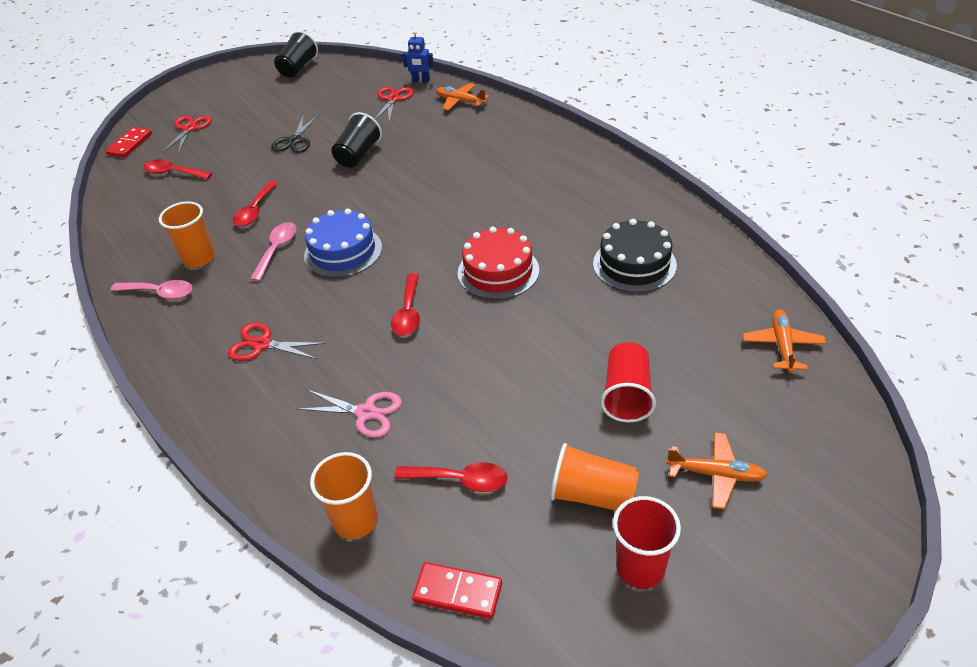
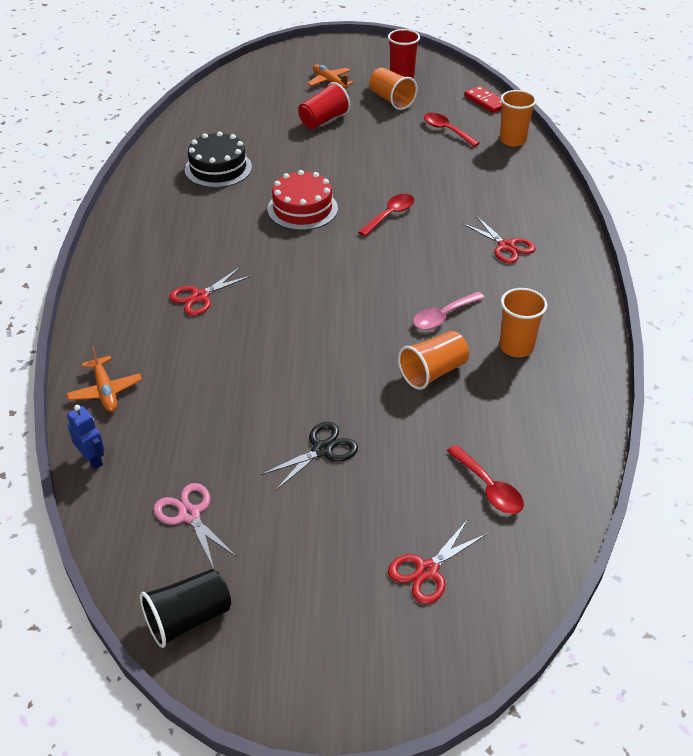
camera: 145 degrees left, 0 degrees up
(130, 144) = (521, 592): red domino -> none
(159, 293) = (566, 331): pink spoon -> none
(255, 210) = (433, 372): red spoon -> orange cup
(343, 251) = (392, 284): blue cake -> none
(358, 155) = (281, 382): black cup -> none
(366, 413) = (469, 177): pink scissors -> pink scissors (189, 515)
(393, 99) = (158, 446): red scissors -> red scissors (200, 297)
(782, 345) = (219, 100): orange plane -> none

